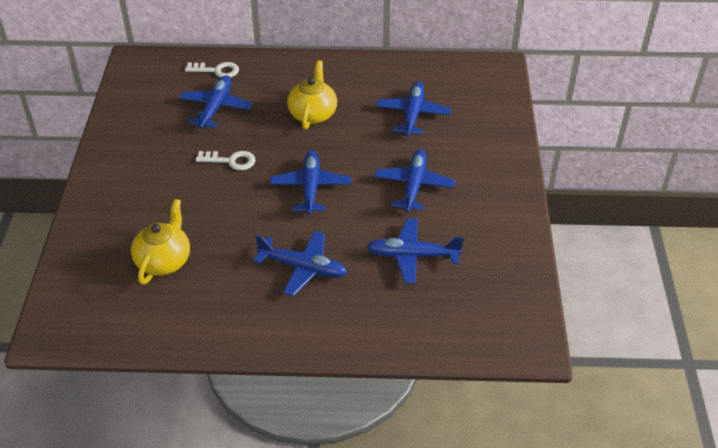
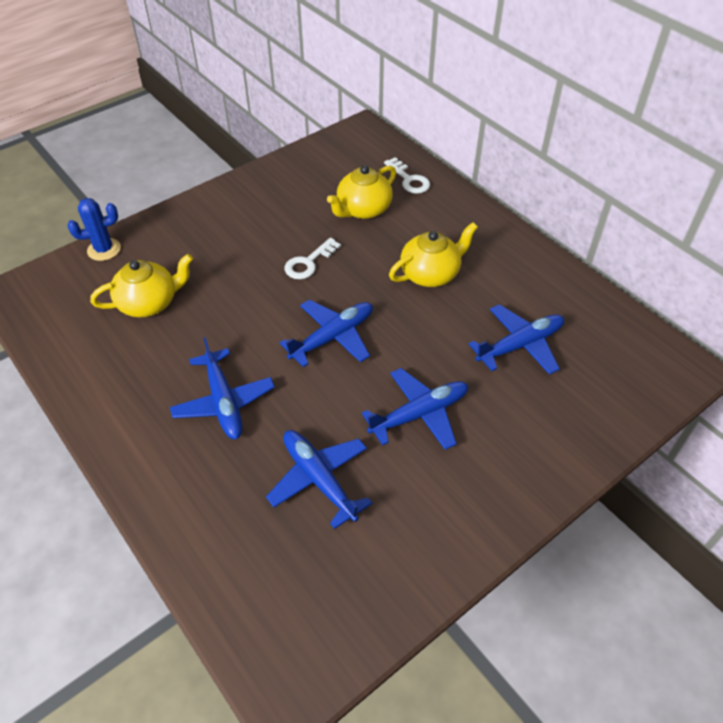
camera: 50 degrees right, 5 degrees up
(72, 259) = (104, 249): none -> blue cactus
(215, 108) = (363, 210): blue plane -> yellow teapot
(231, 161) = (309, 262): white key -> white key turned 75 degrees clockwise

